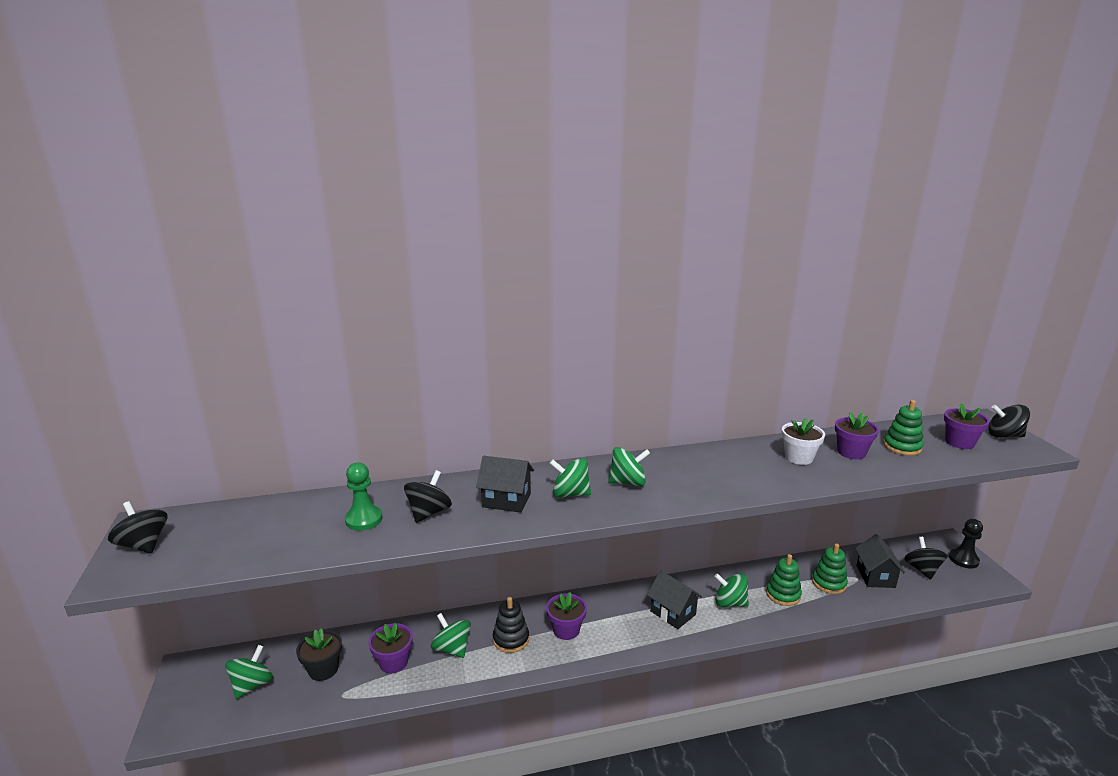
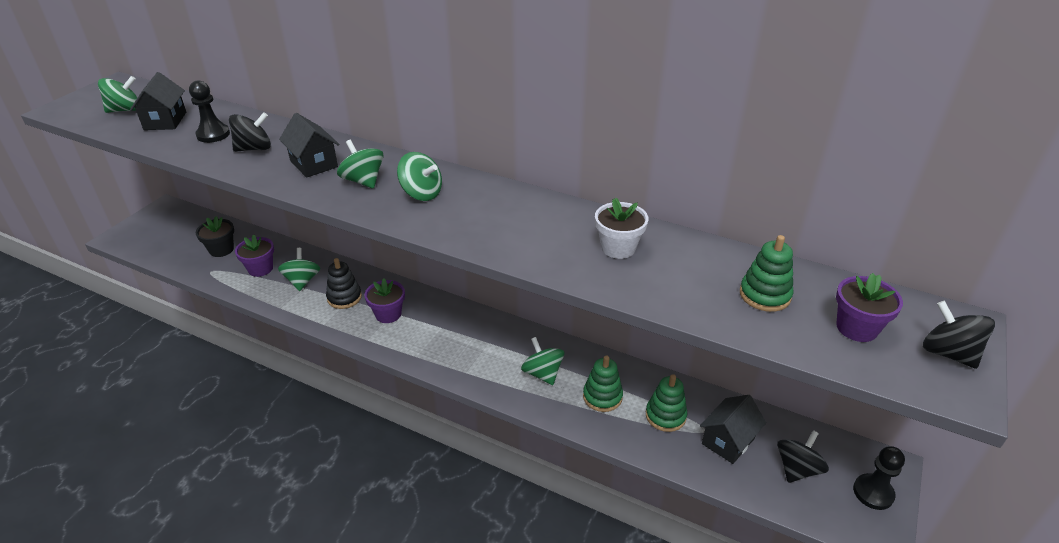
camera: 40 degrees right, 15 degrees up
(144, 545) = (96, 96): black spinning top -> none
(252, 685) = (179, 237): green spinning top -> green spinning top (125, 110)
(364, 519) = (213, 134): green pawn -> black pawn
(673, 613) = (483, 351): black house -> black house (165, 121)
(851, 452) = (688, 271): purple flower pot -> none

